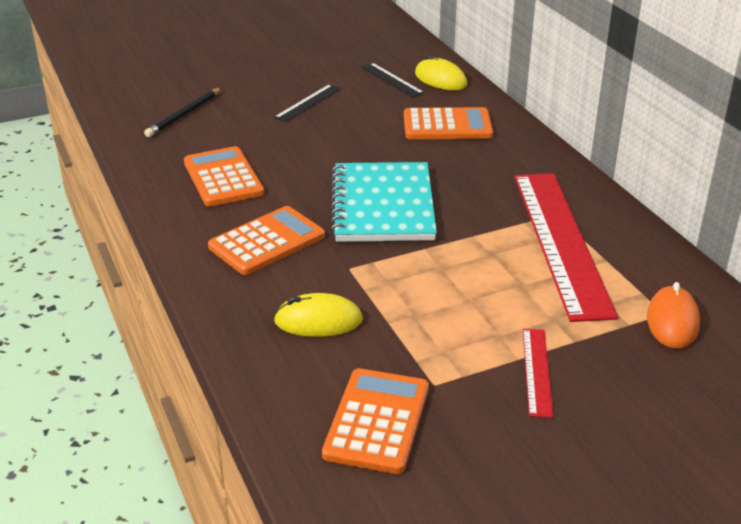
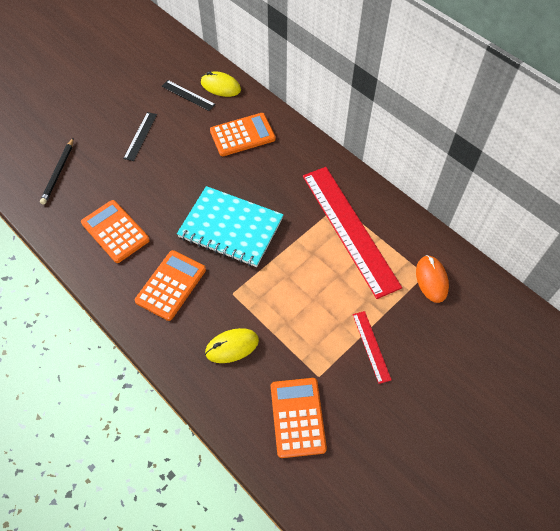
camera: 20 degrees left, 25 degrees up
(383, 205) = (230, 228): turquoise notebook -> turquoise notebook turned 45 degrees counterclockwise

